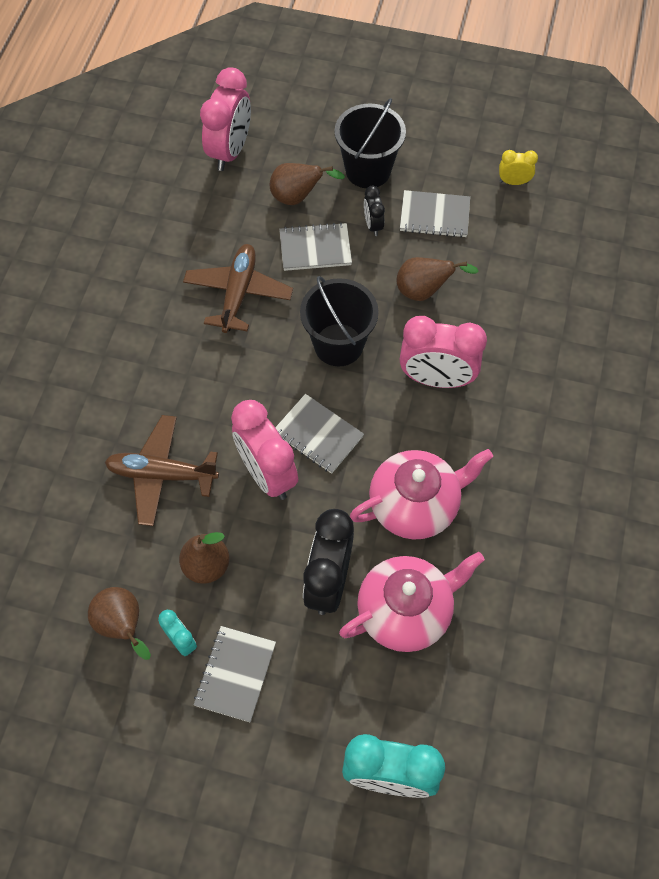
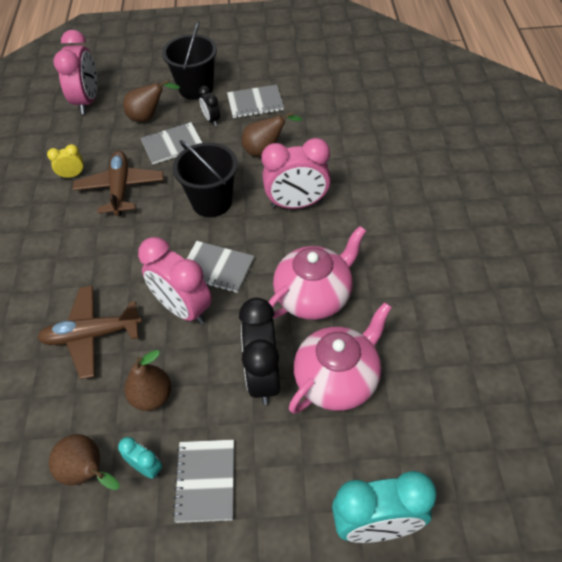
camera: 15 degrees left, 10 degrees down
(513, 182) = (304, 70): yellow clock -> yellow clock (72, 175)

